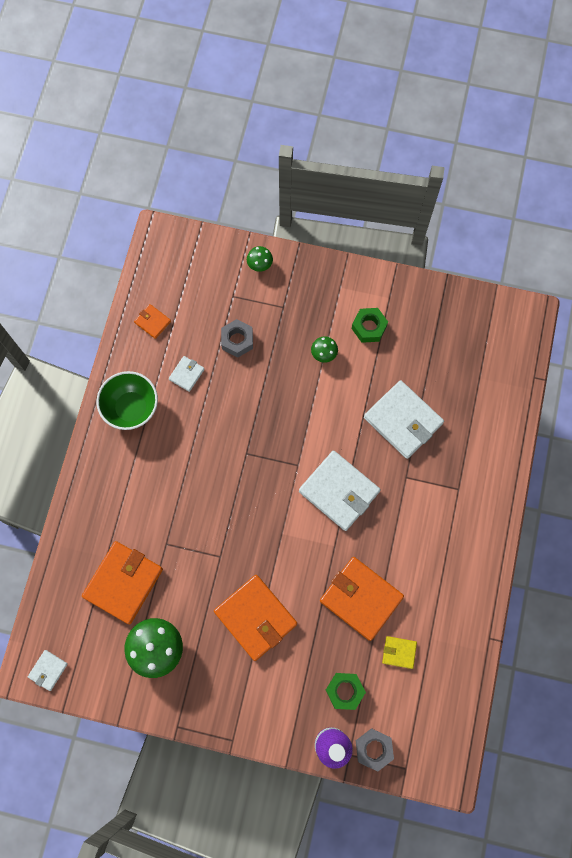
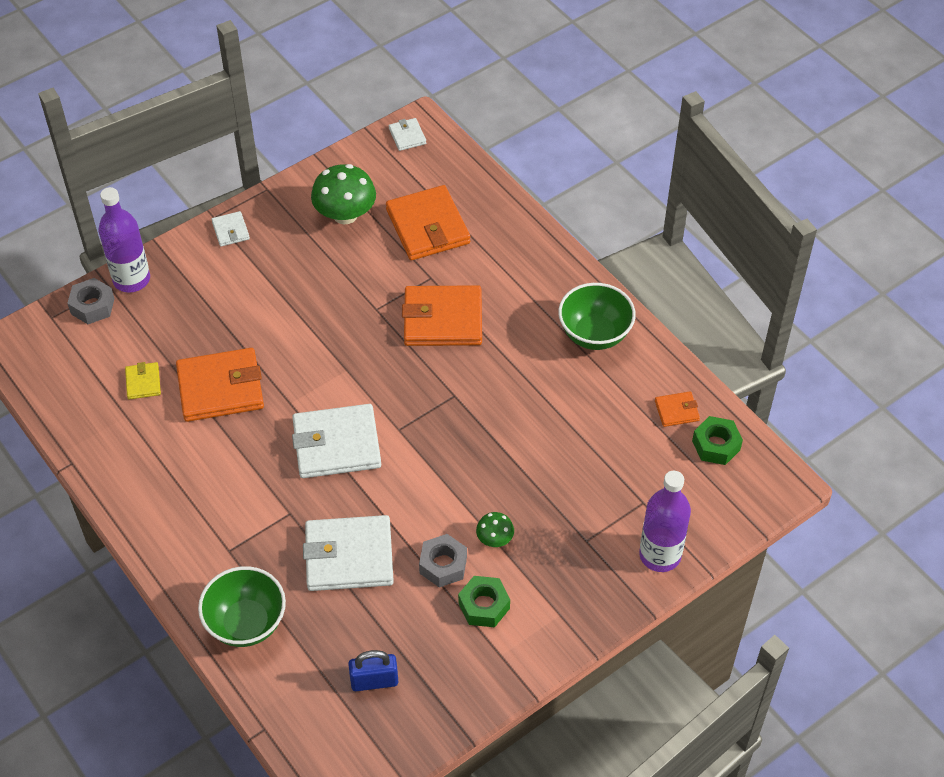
camera: 130 degrees right, 20 degrees down
(186, 374) = (588, 402): white wallet -> white wallet (230, 231)
(237, 340) = (585, 470): grey nut -> grey nut (443, 565)
(255, 617) = (293, 298): orange wallet -> orange wallet (443, 319)
(260, 264) = (660, 555): green mushroom -> purple bottle
(345, 691) = (160, 319): green nut -> green nut (716, 445)
(399, 652) = (143, 382): yellow wallet -> yellow wallet turned 60 degrees counterclockwise
(460, 346) = (374, 681): none -> blue padlock
(489, 439) = (246, 623): none -> green bowl

